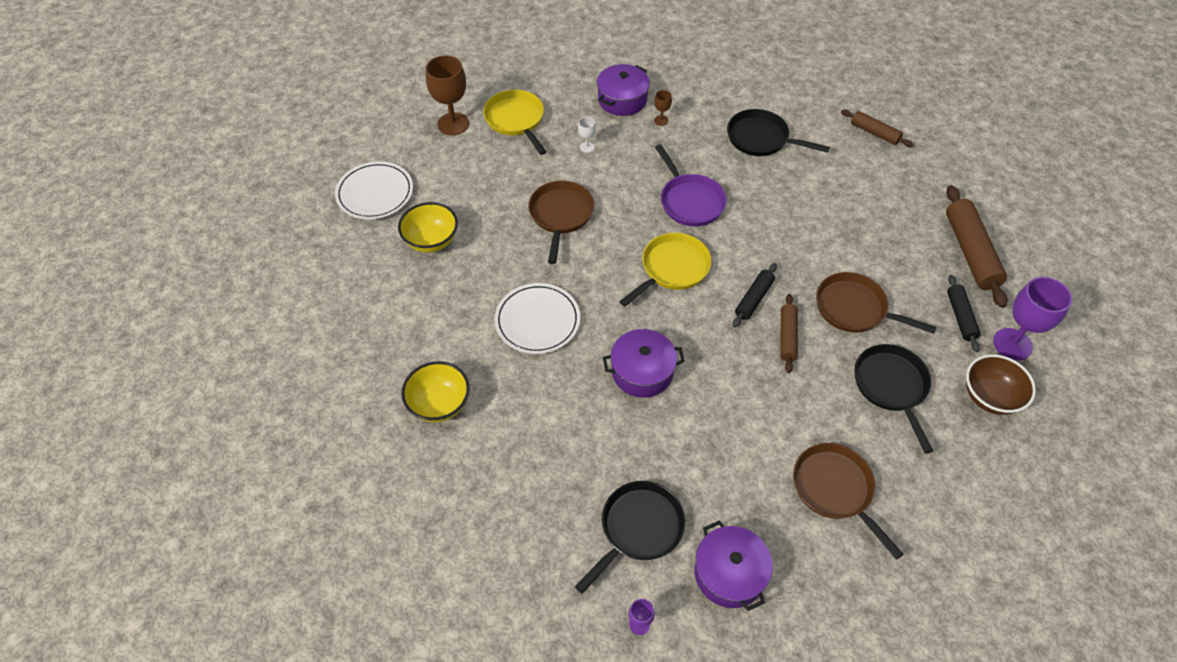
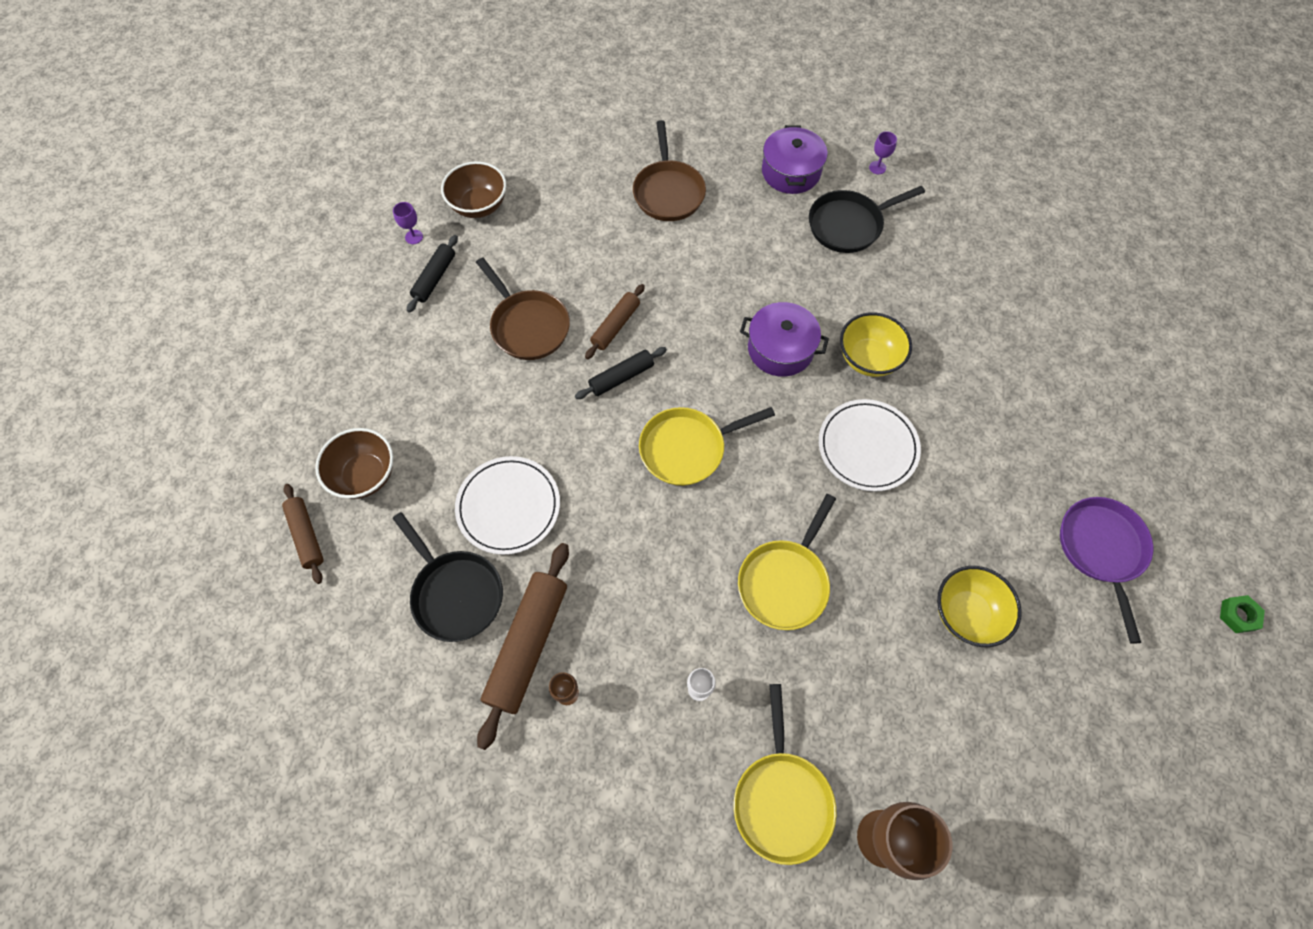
camera: 155 degrees left, 10 degrees up
(233, 308) = (1238, 615): none -> green nut
(375, 193) = (1032, 737): white plate -> white plate (508, 506)
(439, 404) = (1000, 397): yellow bowl -> yellow bowl (868, 358)
(560, 216) = (785, 581): brown pan -> yellow pan
(622, 99) = (599, 767): purple pot -> none
(689, 201) = (612, 532): purple pan -> purple pan (1101, 550)
(873, 173) = (365, 475): none -> brown bowl
(891, 387) = (556, 245): black pan -> none
(970, 252) = (358, 335): brown rolling pin -> brown rolling pin (528, 645)
(1012, 344) = (414, 237): purple goblet -> purple goblet, size x0.46

